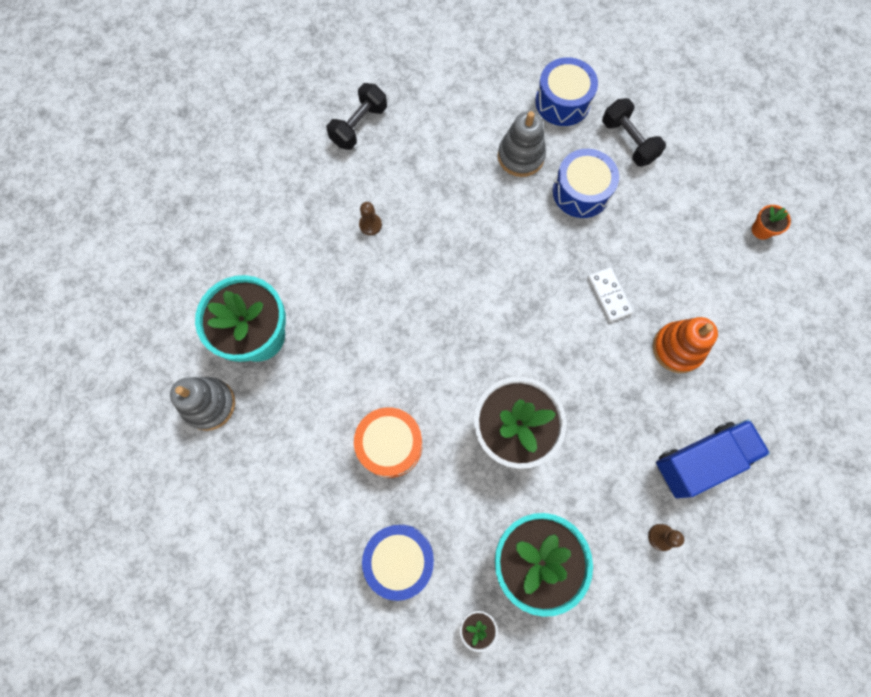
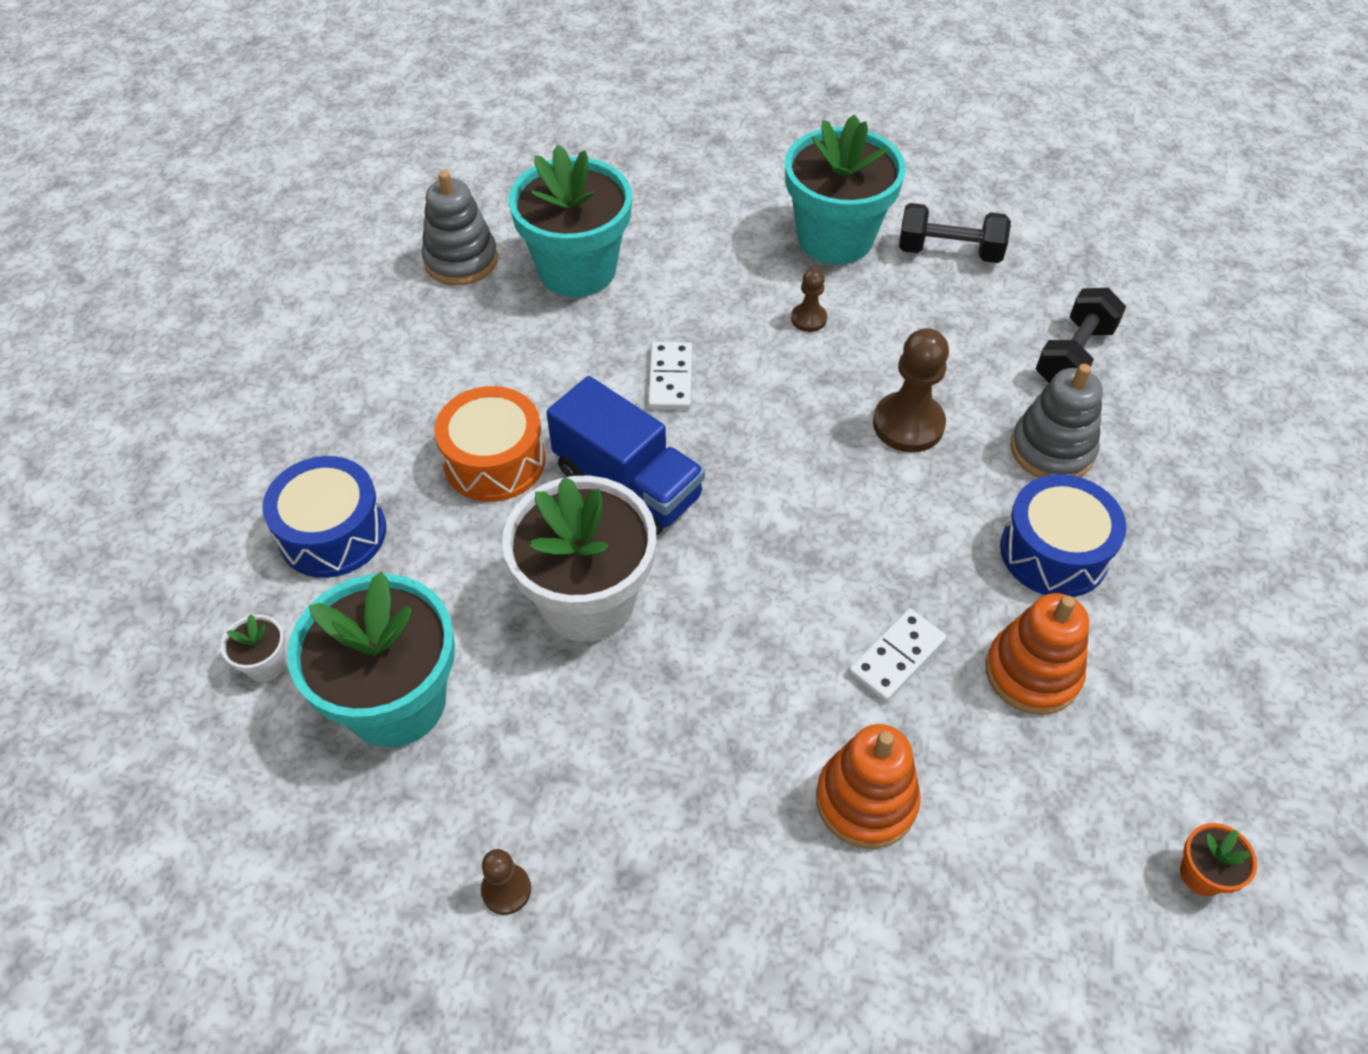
camera: 65 degrees right, 20 degrees down
(314, 178) = (835, 238): none -> turquoise flower pot
(377, 320) = (670, 378): none -> white domino
(471, 214) = (908, 424): none -> brown pawn
(562, 102) = (1194, 470): blue drum -> none
(628, 141) = (1202, 588): black dumbbell -> black dumbbell (1074, 356)
(642, 240) = (1032, 672): none -> orange stacking toy
(701, 460) = (676, 913): blue truck -> blue truck (628, 484)

